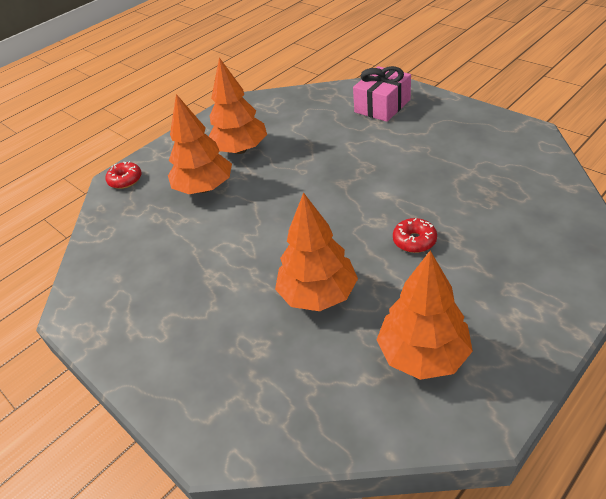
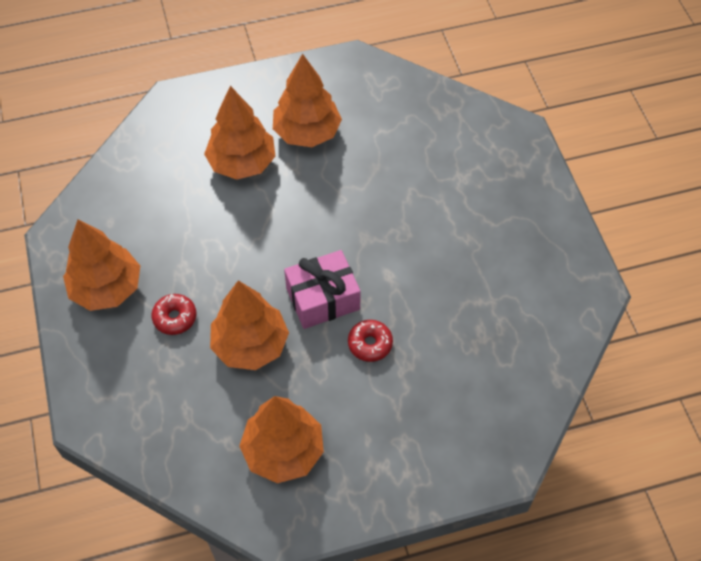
camera: 25 degrees right, 15 degrees up
(125, 180) = (181, 106): red donut -> red donut (175, 318)
(149, 325) = (107, 288): none -> orange tree
(382, 106) = (486, 159): pink gift -> pink gift (323, 298)

